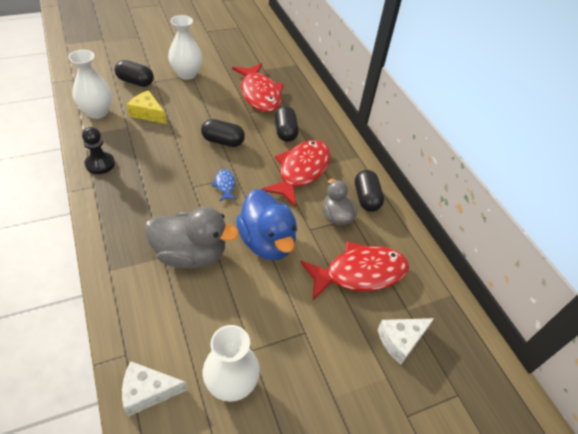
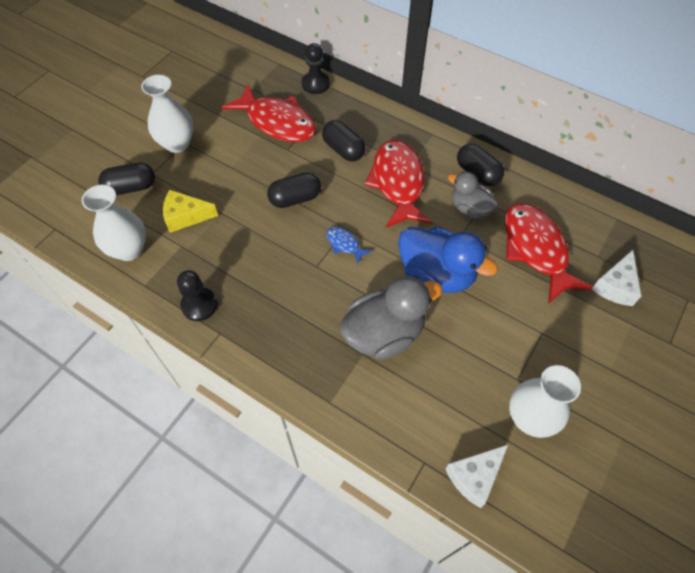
camera: 30 degrees left, 10 degrees up
(308, 87) = (315, 84): none -> black pawn
(360, 273) = (536, 249): red fish -> red fish turned 60 degrees counterclockwise

